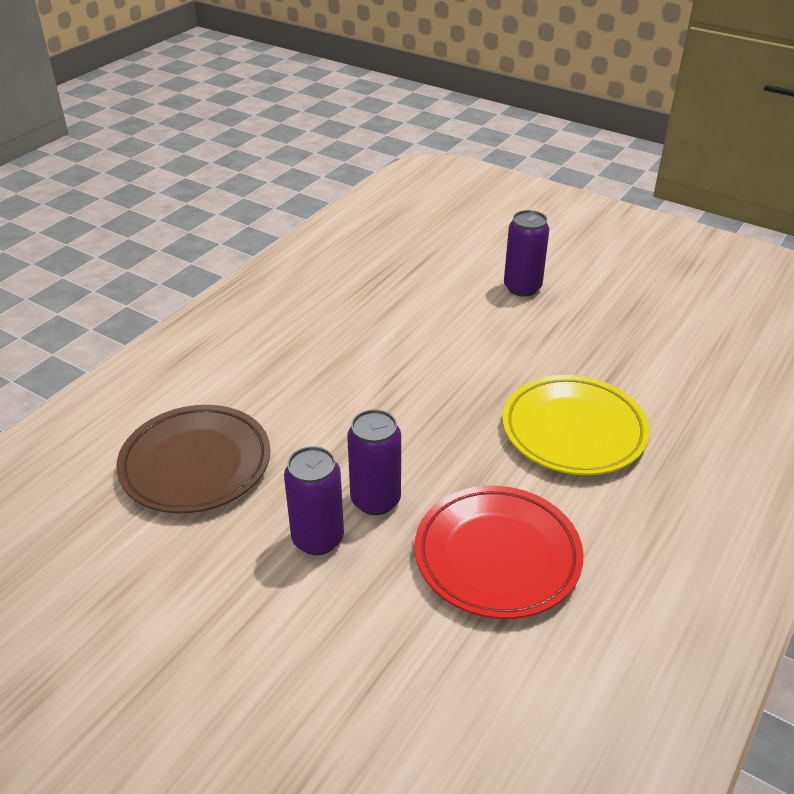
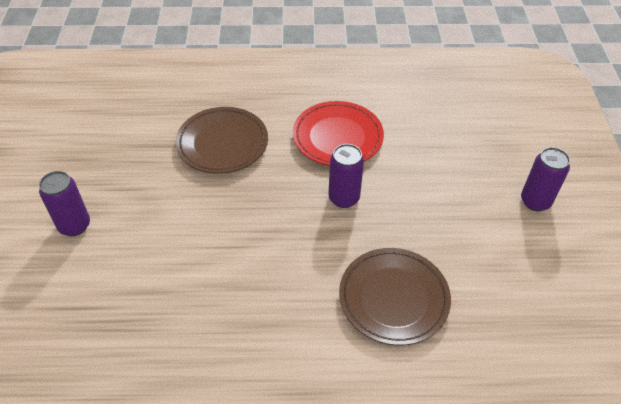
camera: 125 degrees left, 10 degrees up
(318, 539) = (389, 206): purple can -> purple can (535, 201)
(573, 430) = (222, 144): yellow plate -> brown plate

